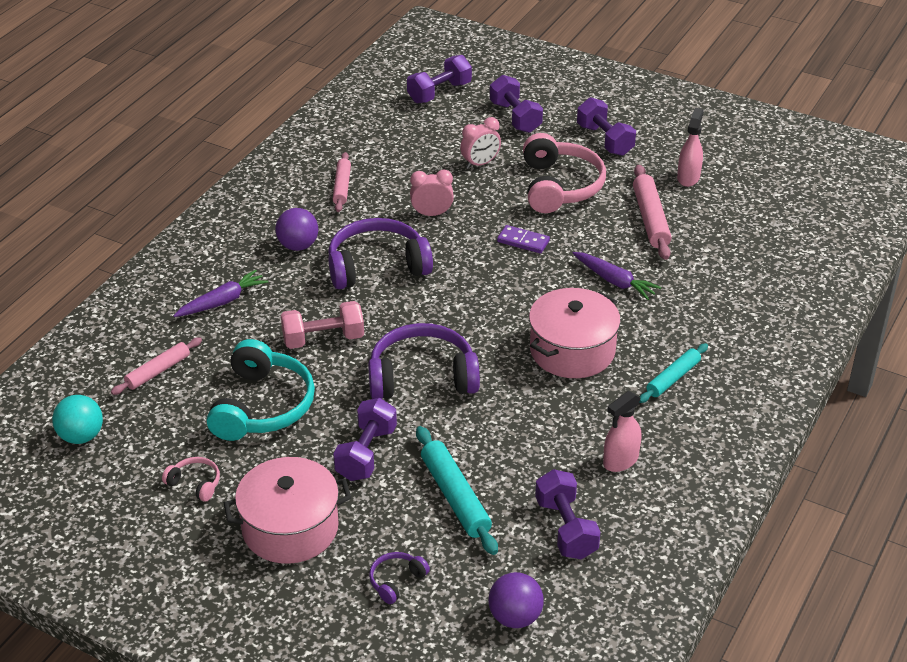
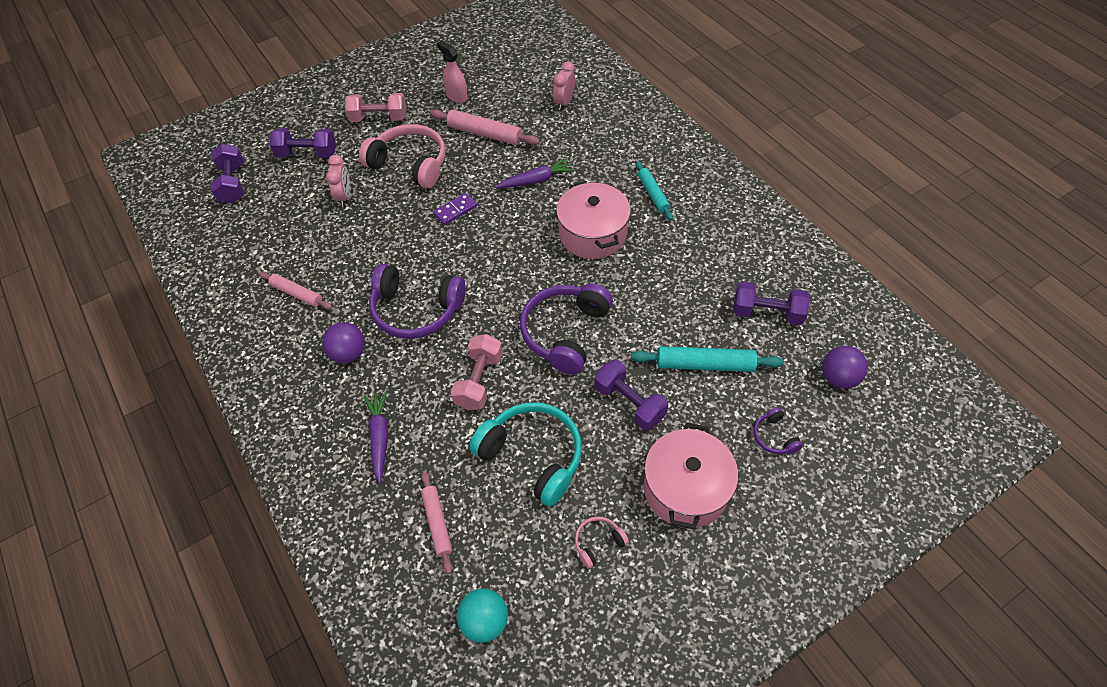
camera: 60 degrees left, 15 degrees up
(377, 266) = (416, 310): purple headphones -> purple headphones turned 90 degrees counterclockwise
(432, 214) = (380, 250): pink clock -> pink clock (564, 102)
(605, 140) = (379, 118): purple dumbbell -> pink dumbbell
(620, 461) = (717, 256): pink spray bottle -> none

